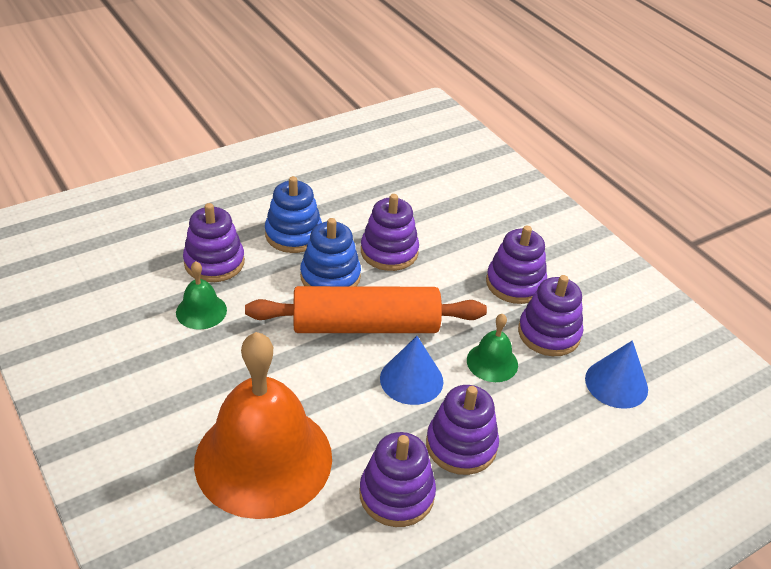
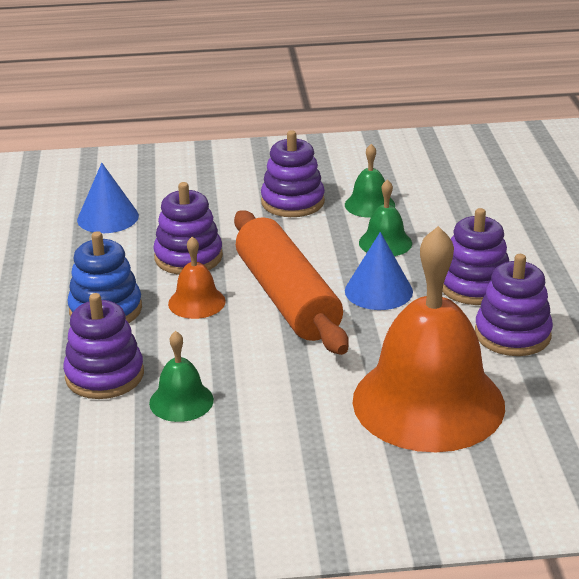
camera: 60 degrees left, 10 degrees down
(330, 277) = (196, 302): blue stacking toy -> orange bell
(366, 325) = (287, 298): orange rolling pin -> orange rolling pin turned 45 degrees counterclockwise
(549, 333) = (369, 205): purple stacking toy -> green bell
(616, 383) = (449, 192): blue cone -> blue cone (108, 217)

